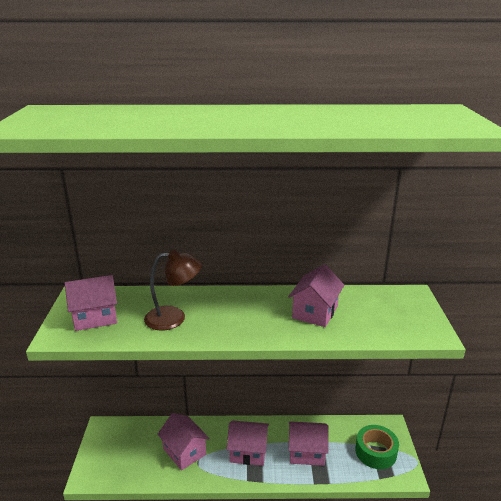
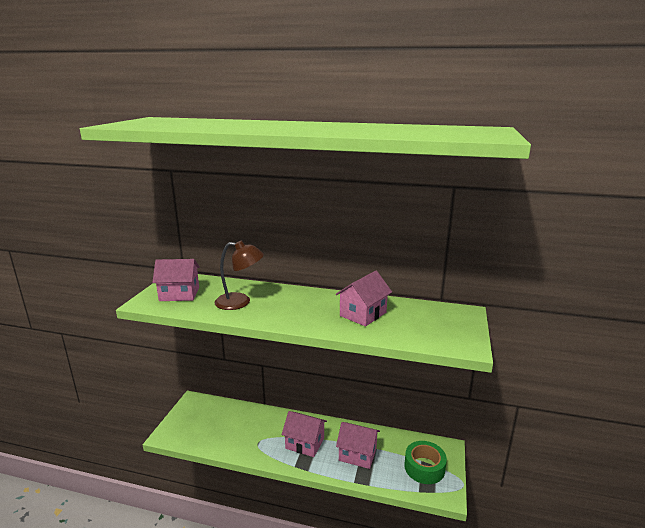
camera: 15 degrees right, 5 degrees down
(184, 451) = (250, 432): pink house -> none

